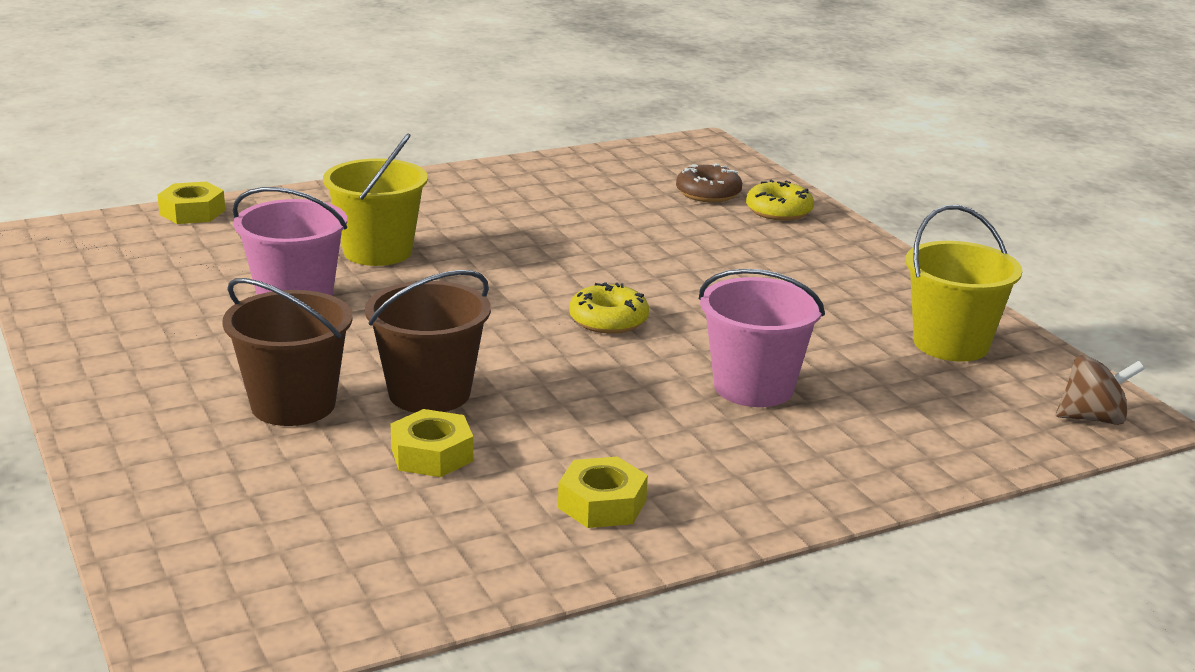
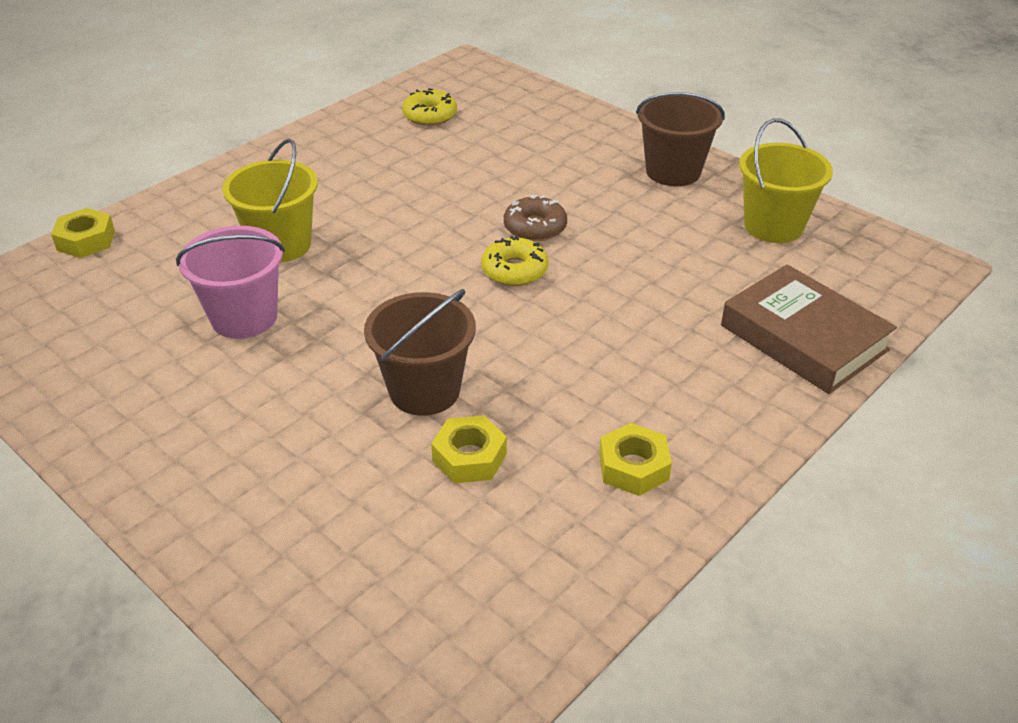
camera: 20 degrees left, 15 degrees up
(293, 405) = (320, 438): brown bucket -> brown bucket (673, 171)
(708, 193) = (505, 116): brown donut -> brown donut (535, 227)
(753, 387) = (666, 310): pink bucket -> none
(779, 211) = (569, 122): yellow donut -> yellow donut (430, 115)
(900, 445) = (803, 338): none -> brown book
(1092, 418) = (909, 272): brown spinning top -> none

